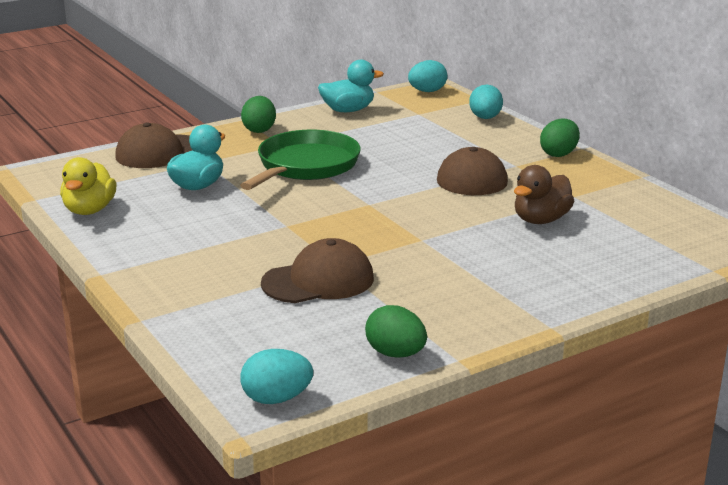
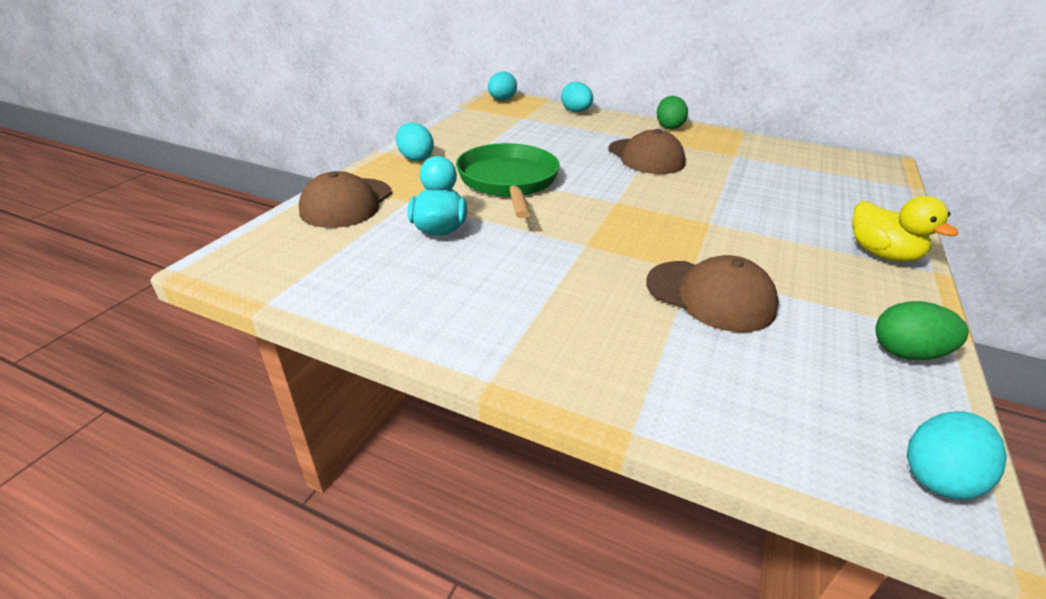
camera: 35 degrees left, 10 degrees up
(89, 210) = (357, 295): yellow duck -> yellow duck (881, 254)
(259, 130) = (415, 158): green egg -> turquoise egg
(318, 281) = (710, 295): brown cap -> brown cap turned 90 degrees clockwise
(348, 110) = (466, 126): turquoise duck -> none
(541, 220) = (752, 179): brown duck -> none

